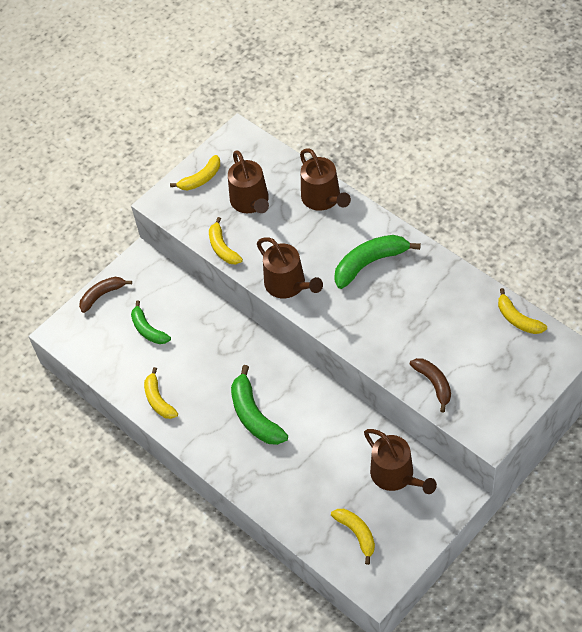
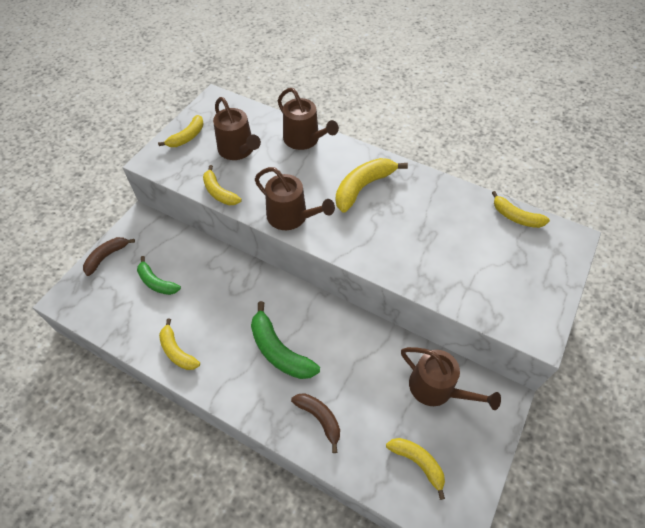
camera: 20 degrees left, 0 degrees up
(370, 263) = (363, 187): green banana -> yellow banana
(434, 384) = (463, 290): brown banana -> brown banana (319, 418)

